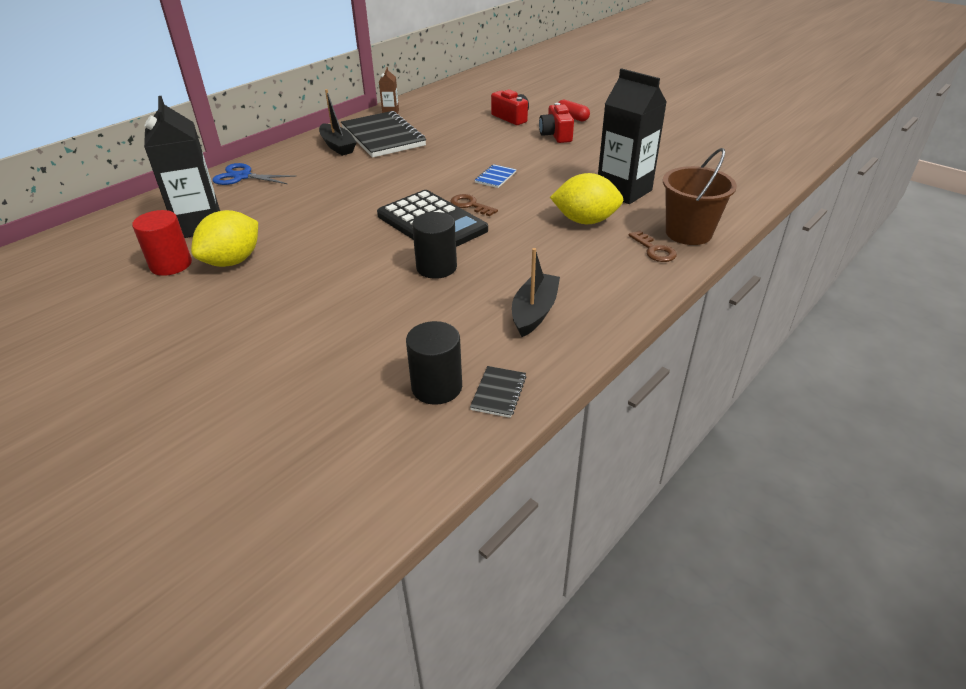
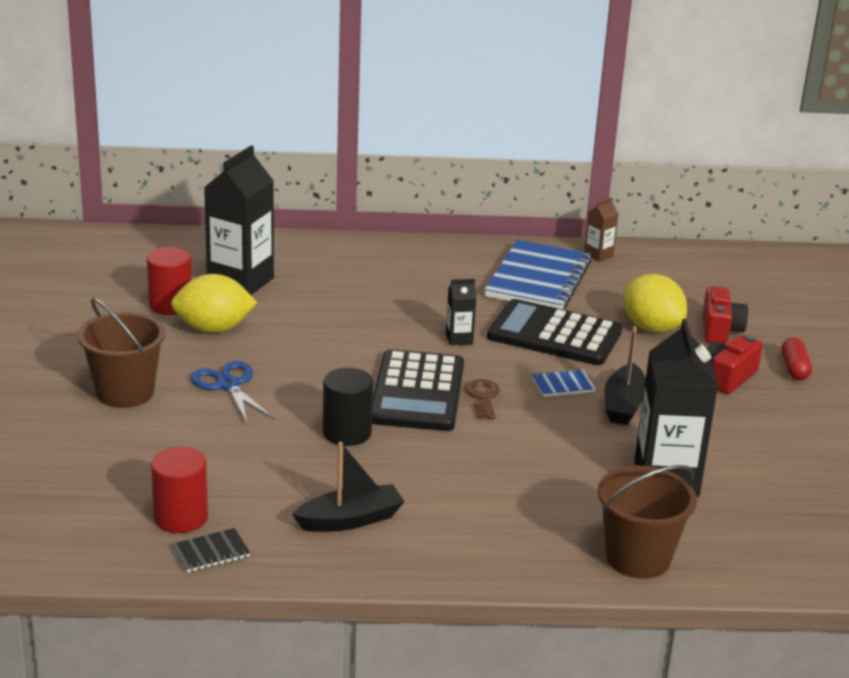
camera: 45 degrees right, 10 degrees down
(240, 337) = (125, 392): none -> brown bucket
(242, 176) = (344, 253): blue scissors -> blue scissors (229, 385)
(338, 146) = (477, 266): black boat -> black boat (623, 405)
(383, 137) = (538, 279): black notebook -> blue notebook
(399, 185) = (459, 339): none -> black carton
(437, 387) = (181, 517): black cylinder -> red cylinder
(443, 157) = (554, 334): none -> black calculator
(585, 221) = (559, 480): yellow lemon -> yellow lemon (651, 328)
(654, 250) = (566, 548): brown key -> none

